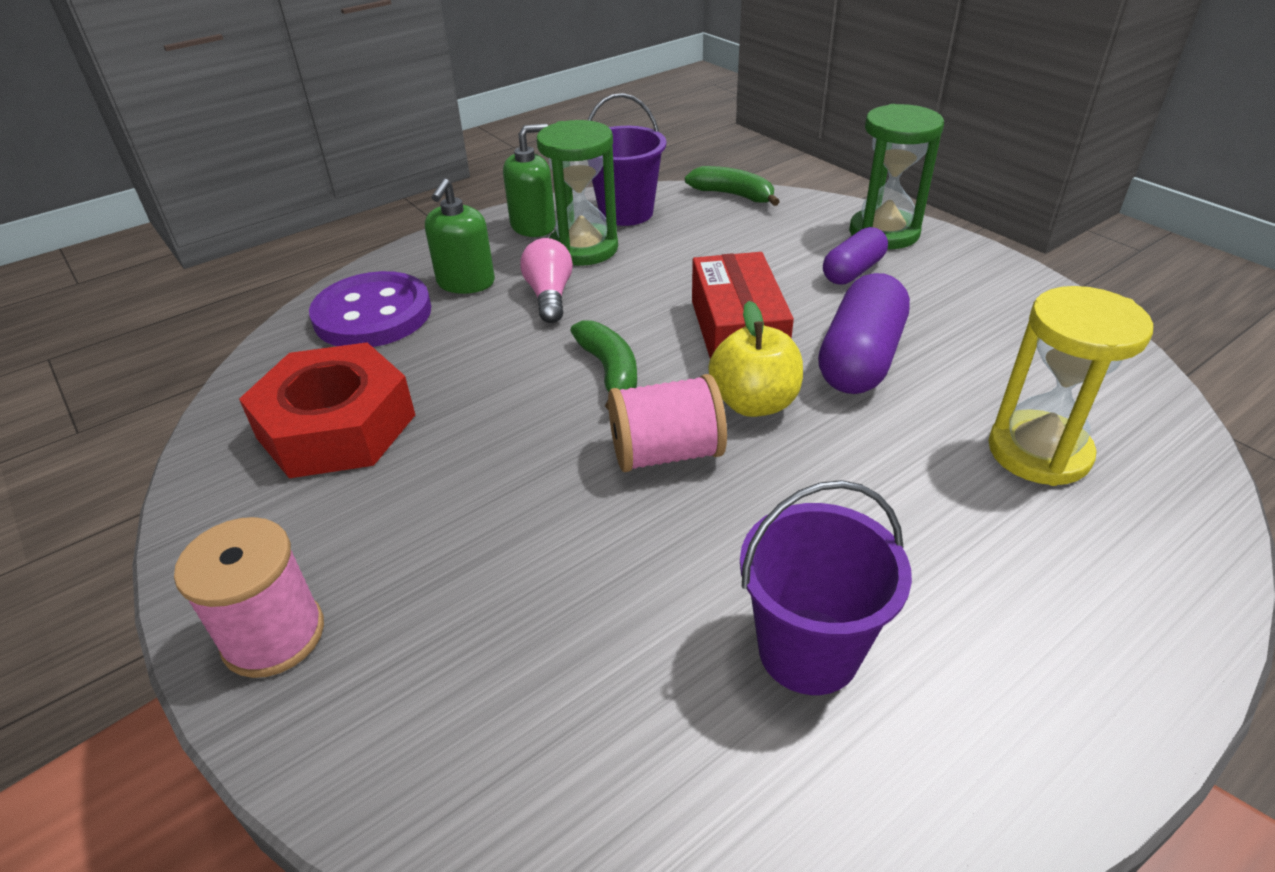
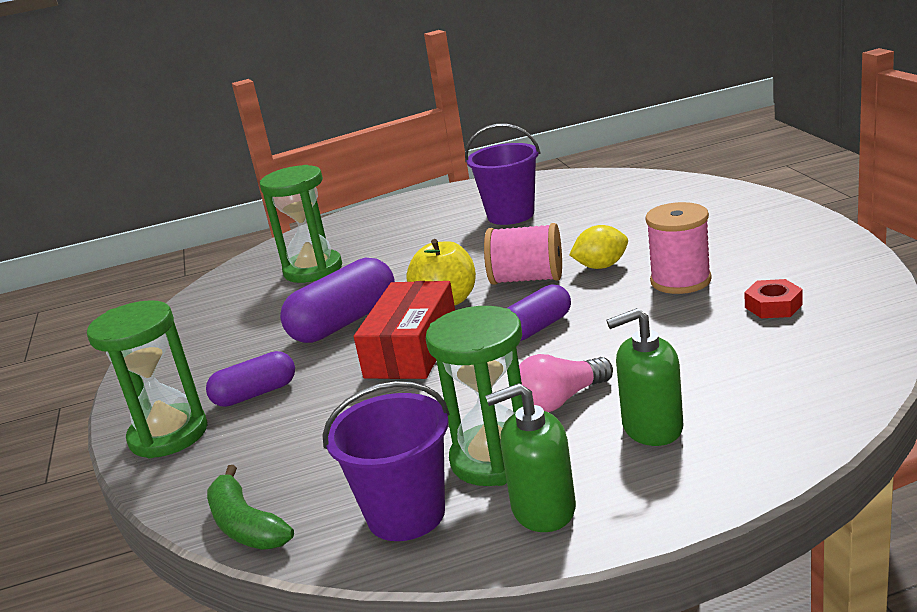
camera: 155 degrees left, 15 degrees down
(273, 635) = (779, 222): pink spool -> pink spool (680, 280)
(336, 426) = (773, 306): red nut -> red nut, size x0.42
(373, 314) = (763, 399): purple button -> none
(466, 283) = (652, 427): green soap dispenser -> green soap dispenser turned 135 degrees counterclockwise
(549, 296) = (560, 400): pink light bulb -> pink light bulb turned 45 degrees clockwise
(565, 489) = (601, 266): none -> yellow lemon
(609, 371) = (537, 328): green banana -> purple capsule
(1038, 452) = (313, 270): yellow hourglass -> green hourglass

